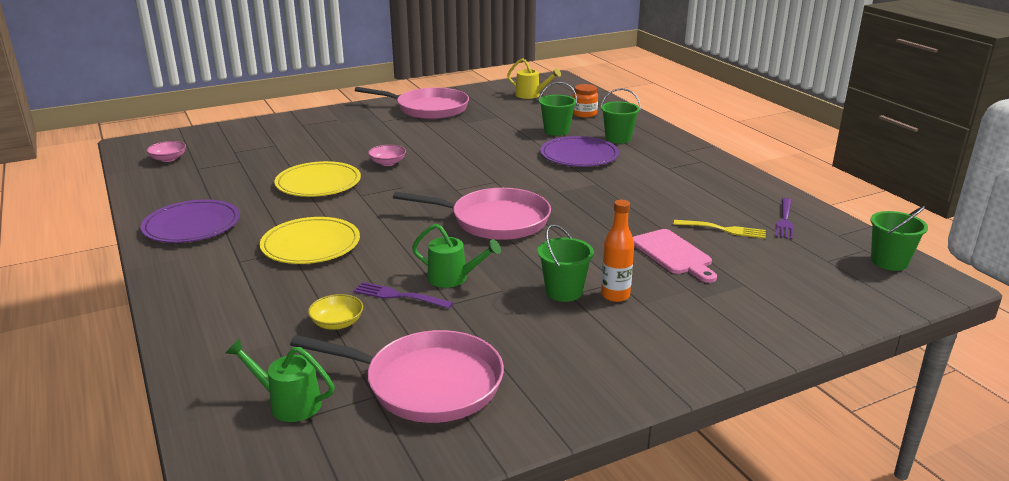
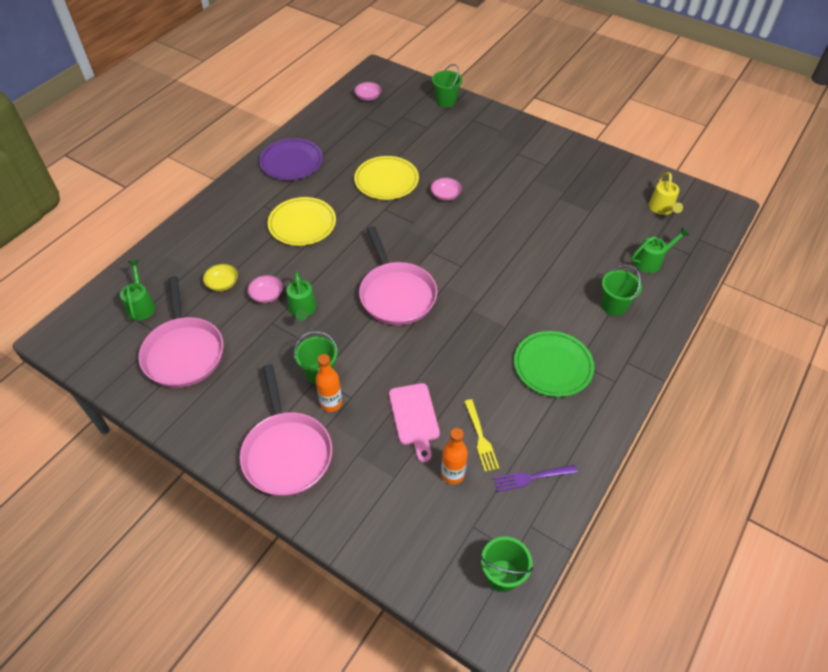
camera: 60 degrees right, 25 degrees up
(399, 296) = (267, 295): purple fork -> pink bowl
(428, 109) = (567, 165): pink pan -> pink pan (287, 453)
(556, 131) = (593, 259): green bucket -> green bucket (446, 101)
(579, 155) = (553, 294): purple plate -> none
(584, 114) = (652, 261): orange jar -> green watering can
(663, 178) = (553, 365): none -> green plate
(673, 254) = (414, 417): pink cutting board -> pink cutting board turned 45 degrees counterclockwise
(759, 254) = (452, 474): none -> orange bottle

